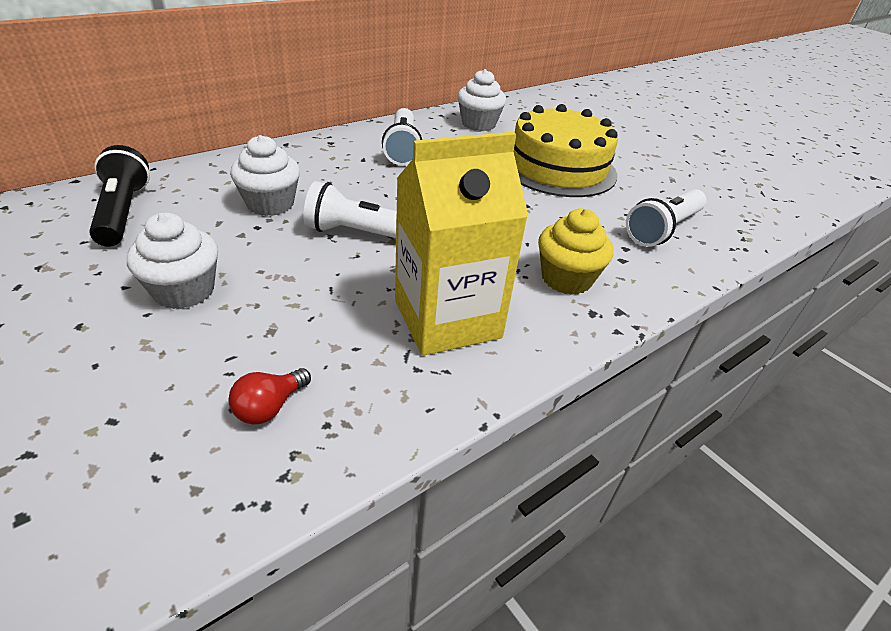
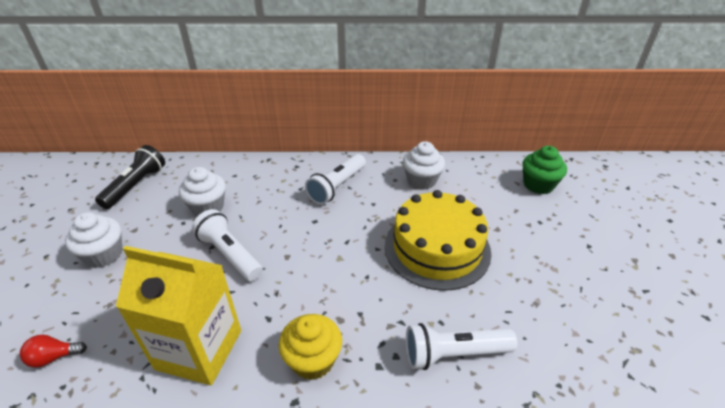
camera: 40 degrees right, 0 degrees up
(576, 105) = (538, 185): none -> green cupcake

